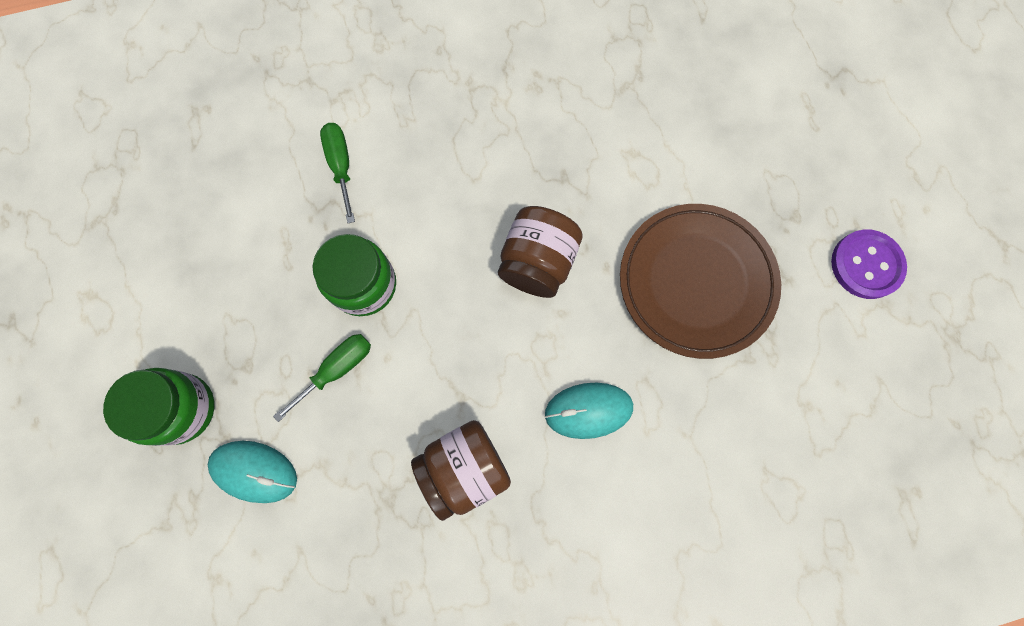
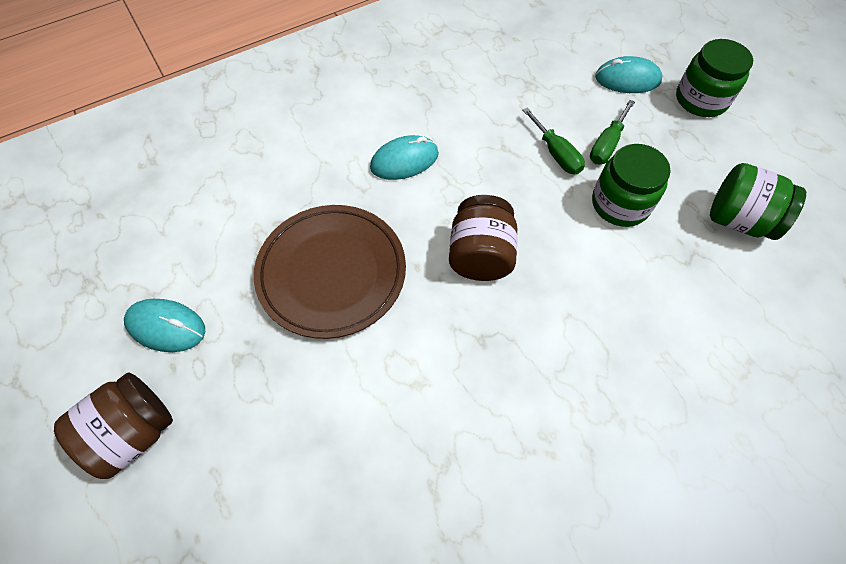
camera: 165 degrees right, 15 degrees down
(250, 233) = (739, 220): none -> green jar
(341, 166) = (699, 296): green screwdriver -> green screwdriver (556, 154)
(464, 468) = (484, 109): brown jar -> brown jar (134, 432)
(866, 265) = (166, 327): purple button -> turquoise mouse

